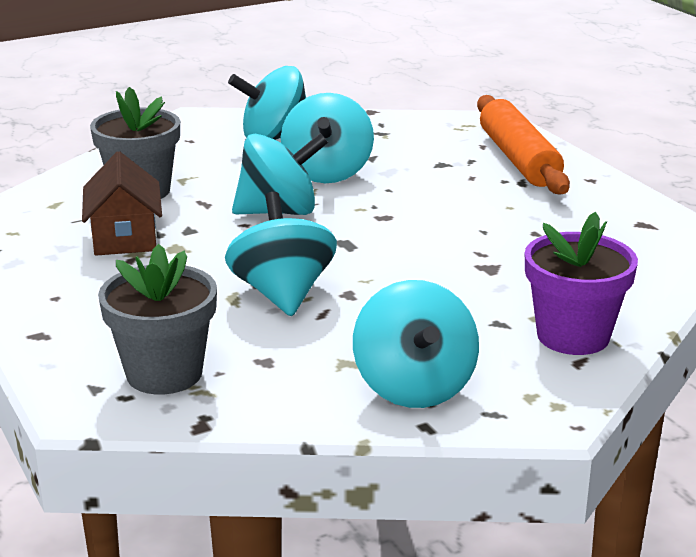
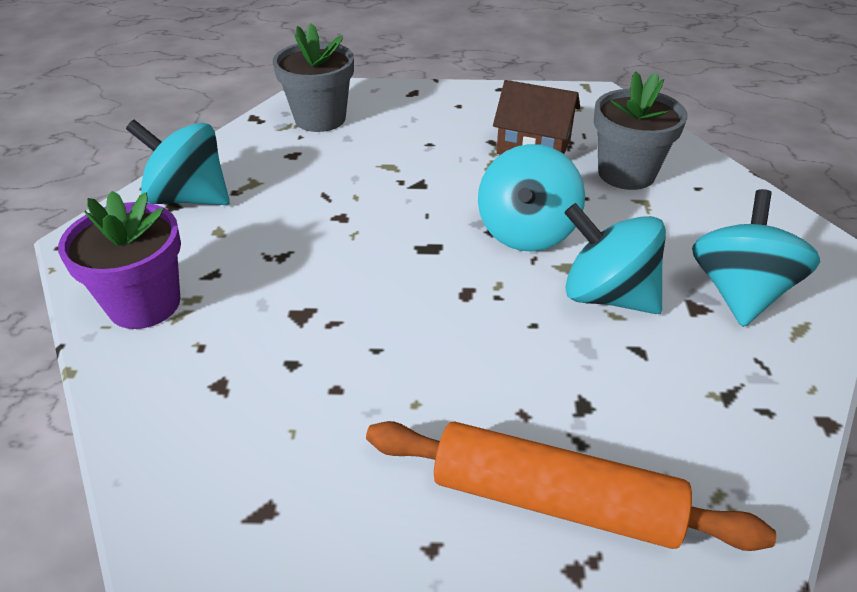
camera: 120 degrees right, 15 degrees up
(282, 294) = (372, 187): turquoise spinning top -> none

